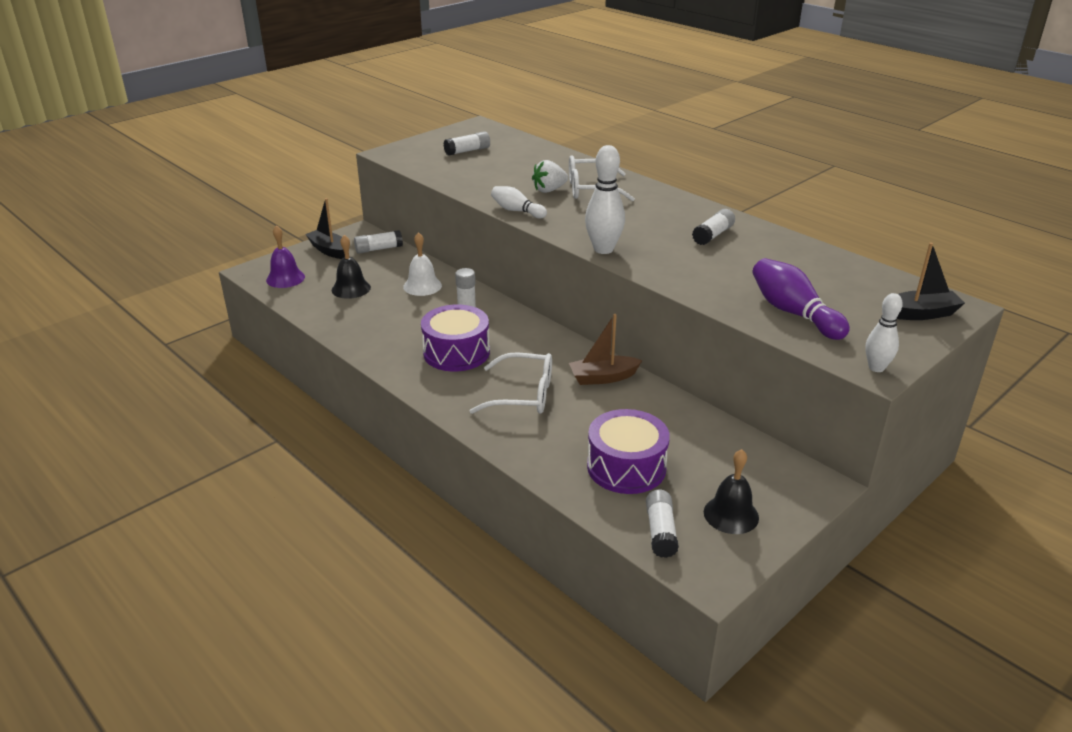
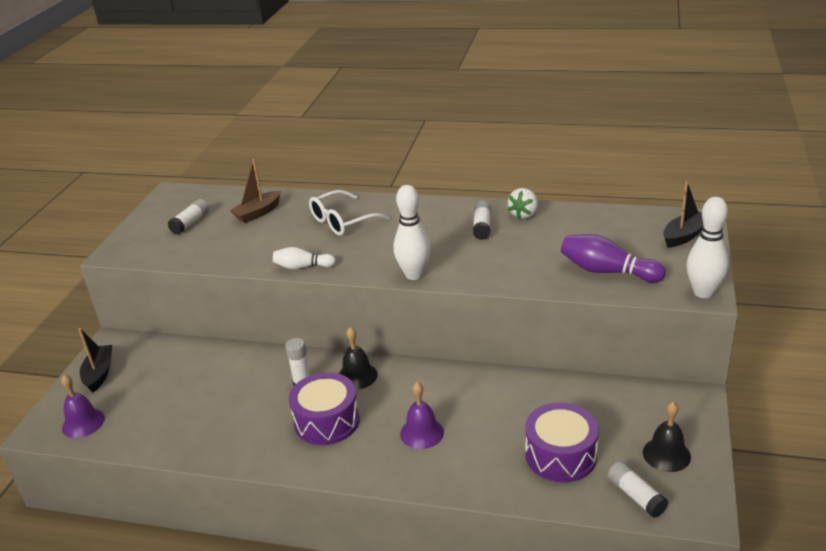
camera: 30 degrees left, 0 degrees up
(329, 250) = (99, 373): black boat -> black boat turned 75 degrees clockwise
(351, 288) = (163, 404): black bell -> black bell (357, 376)
(378, 249) = (149, 351): white glue stick -> none
(422, 286) = (230, 370): white bell -> none
(523, 395) = (422, 433): white glasses -> purple bell
(549, 190) = (308, 235): white strawberry -> white strawberry (524, 214)
(603, 377) = (468, 386): brown boat -> brown boat (258, 213)
(876, 368) = (703, 292): white bowling pin -> white bowling pin, size x1.58

